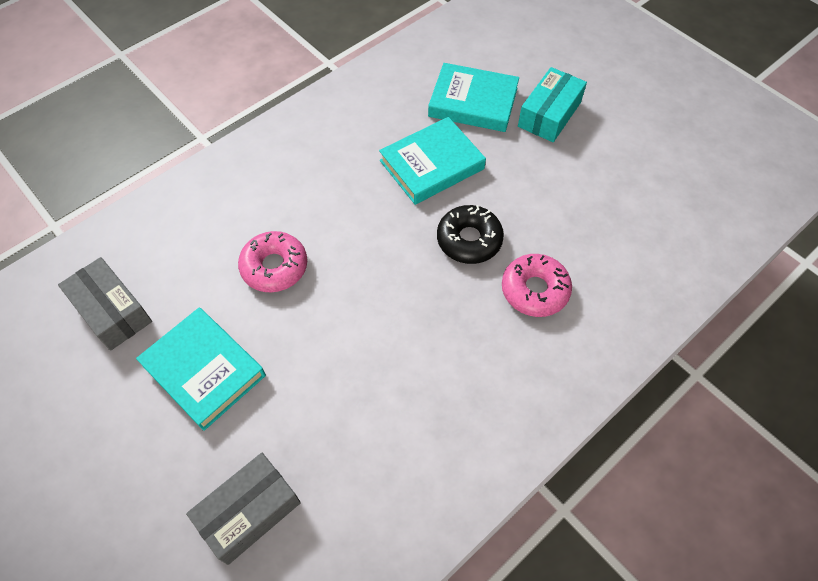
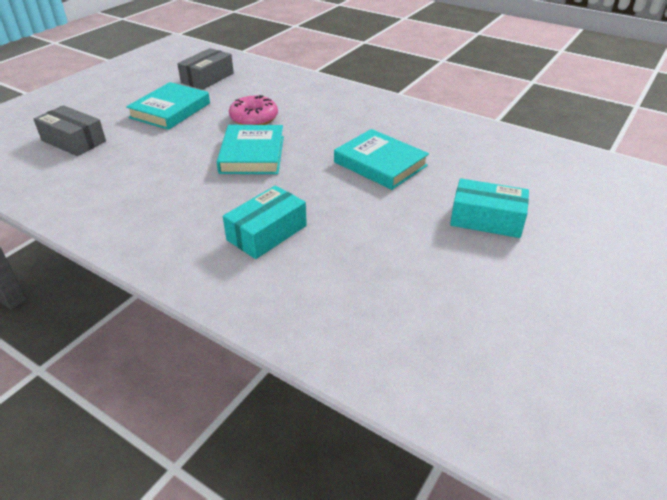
camera: 75 degrees right, 20 degrees down
(469, 240) = (308, 192): black donut -> none
(473, 102) = (468, 174): turquoise book -> turquoise book (252, 154)
(534, 290) = (267, 233): pink donut -> turquoise box

